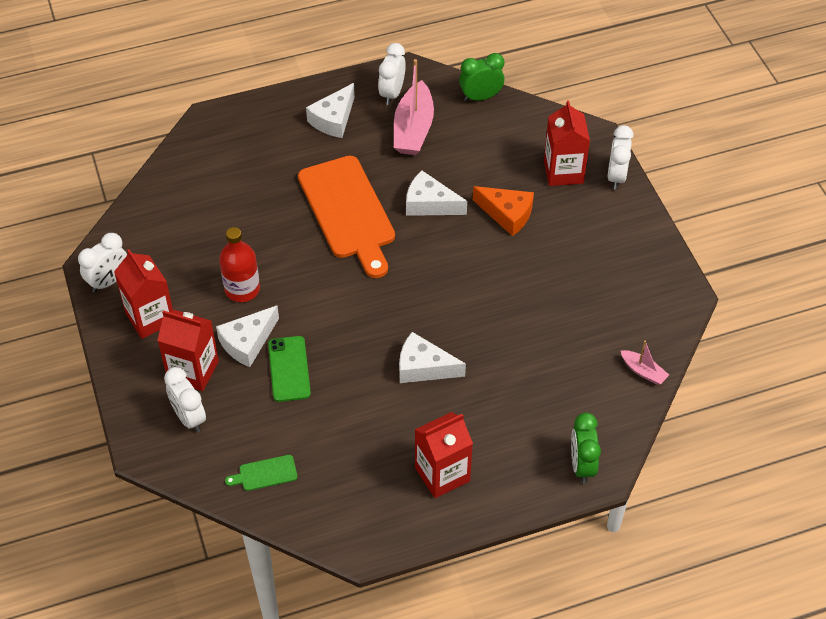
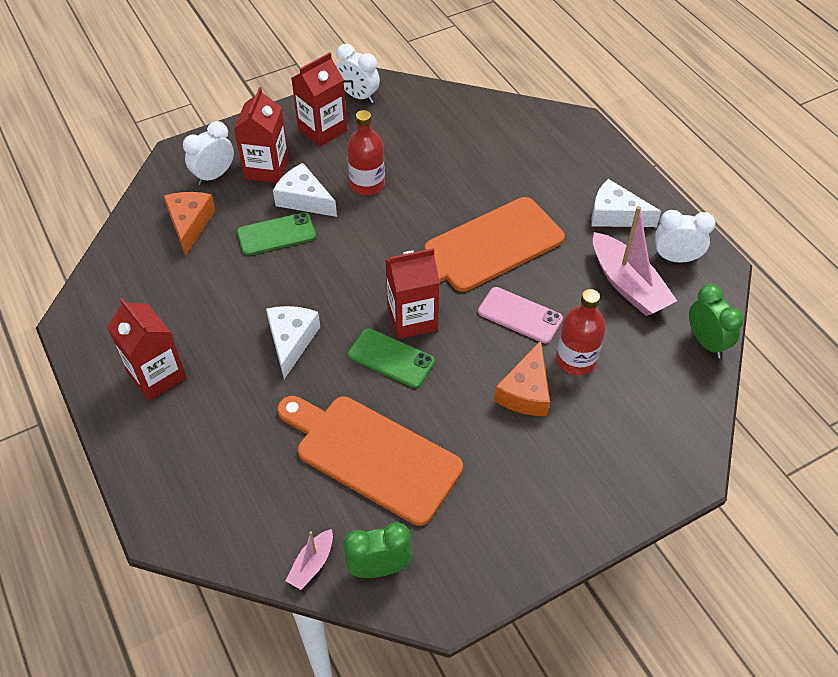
camera: 80 degrees right, 0 degrees up
(254, 442) = (190, 224): none -> orange cheese
(265, 474) = (155, 237): green cutting board -> none
(413, 129) = (628, 285): pink boat -> pink boat turned 120 degrees counterclockwise
(429, 204) = (520, 315): white cheese -> pink phone
(457, 297) = (391, 358): none -> green phone
(482, 177) = (576, 360): none -> red bottle
(552, 322) = (372, 456): none -> orange cutting board
(563, 172) = (614, 443): red carton -> red carton (412, 318)
(582, 465) = (171, 507): green clock -> green clock (379, 568)
(616, 177) = (626, 506): white clock -> none

